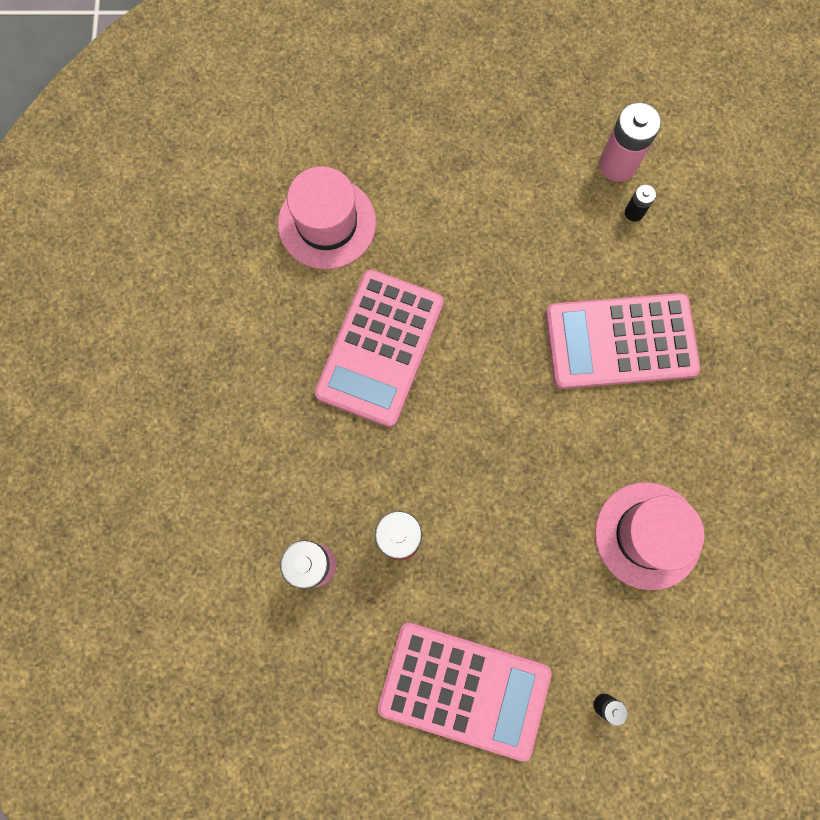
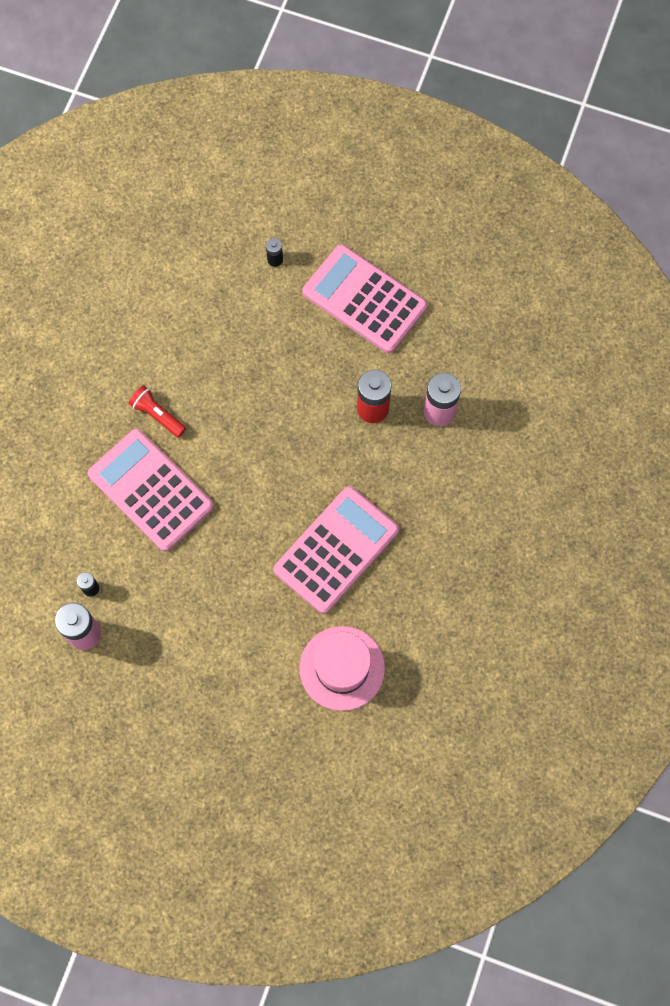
camera: 160 degrees left, 5 degrees down
(620, 341) = (151, 490): pink calculator -> pink calculator turned 150 degrees counterclockwise
(647, 535) = (196, 350): pink hat -> none
(655, 434) = (157, 415): none -> red flashlight

